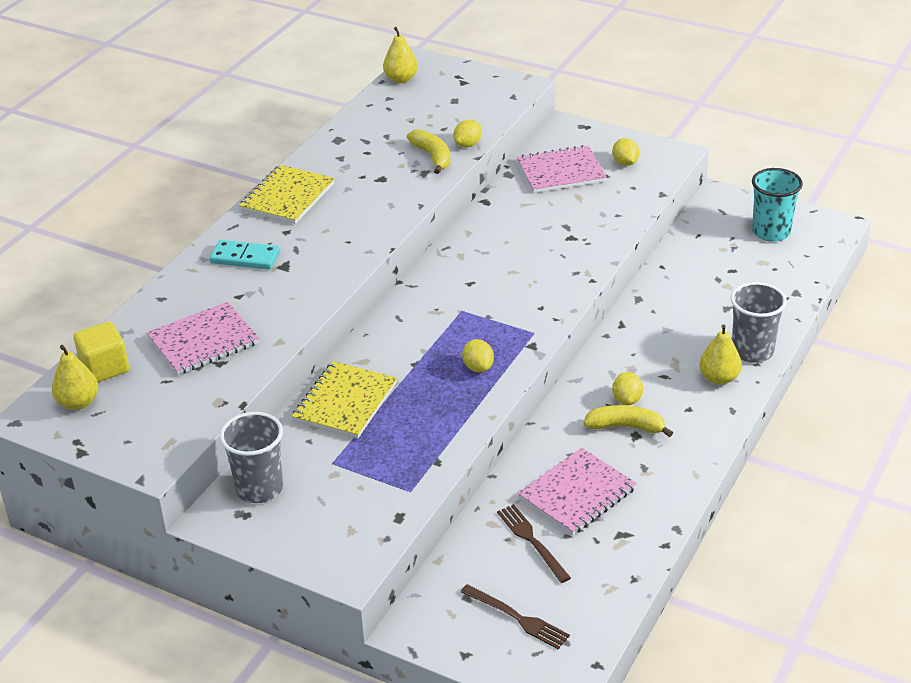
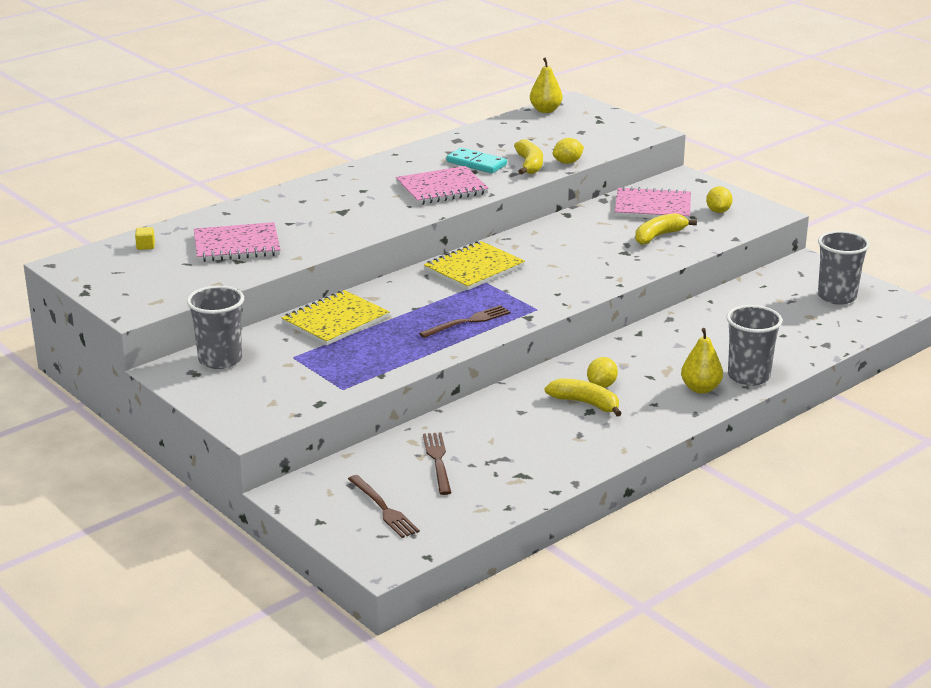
camera: 20 degrees right, 10 degrees down
(78, 403) = (108, 263): yellow pear -> none
(104, 368) = (145, 246): yellow cube -> yellow cube, size x0.48
(245, 258) = (314, 200): turquoise domino -> turquoise domino (476, 163)
(287, 197) = (382, 169): yellow notebook -> yellow notebook (474, 268)
(478, 367) = (468, 321): yellow lemon -> brown fork
(577, 494) = (503, 439): pink notebook -> pink notebook (442, 188)
(590, 208) = (659, 236): none -> yellow banana
(771, 232) = (837, 297): turquoise cup -> grey cup

